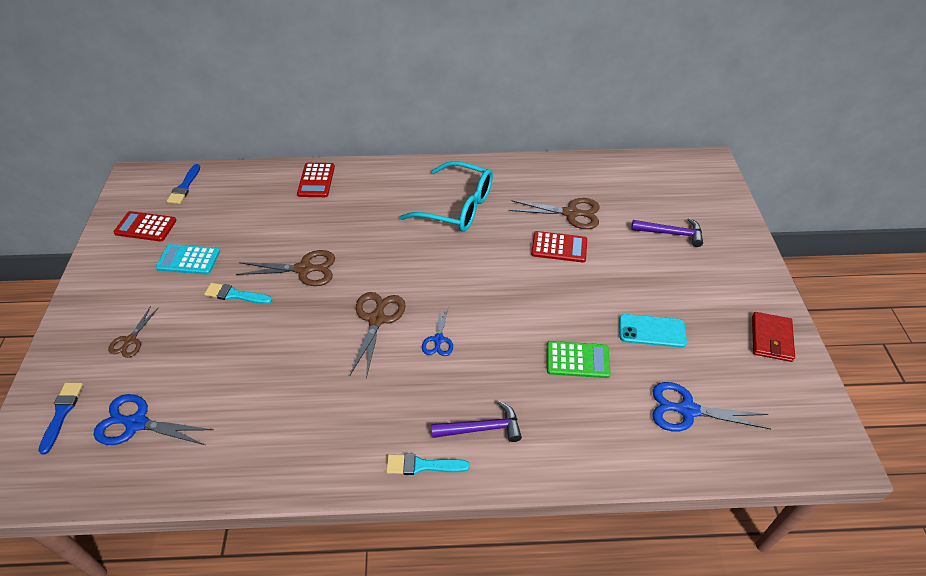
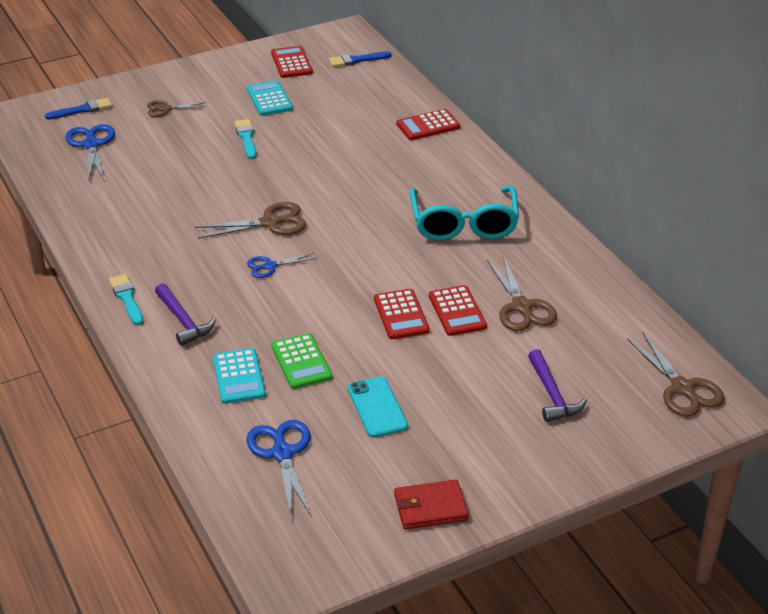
camera: 65 degrees right, 10 degrees down
(304, 269) = (303, 162): brown scissors -> brown scissors (682, 388)
(547, 279) = (401, 315): none -> red calculator
(579, 410) = (238, 377): none -> turquoise calculator

